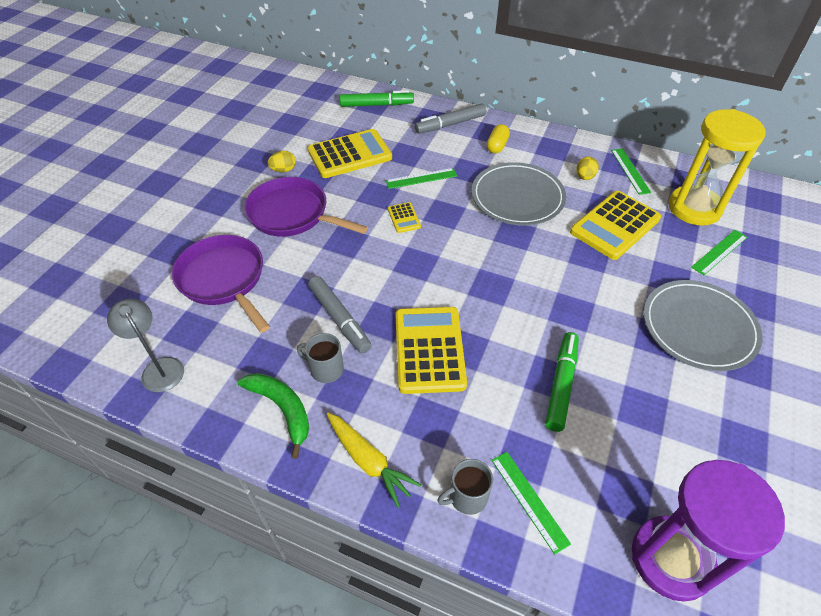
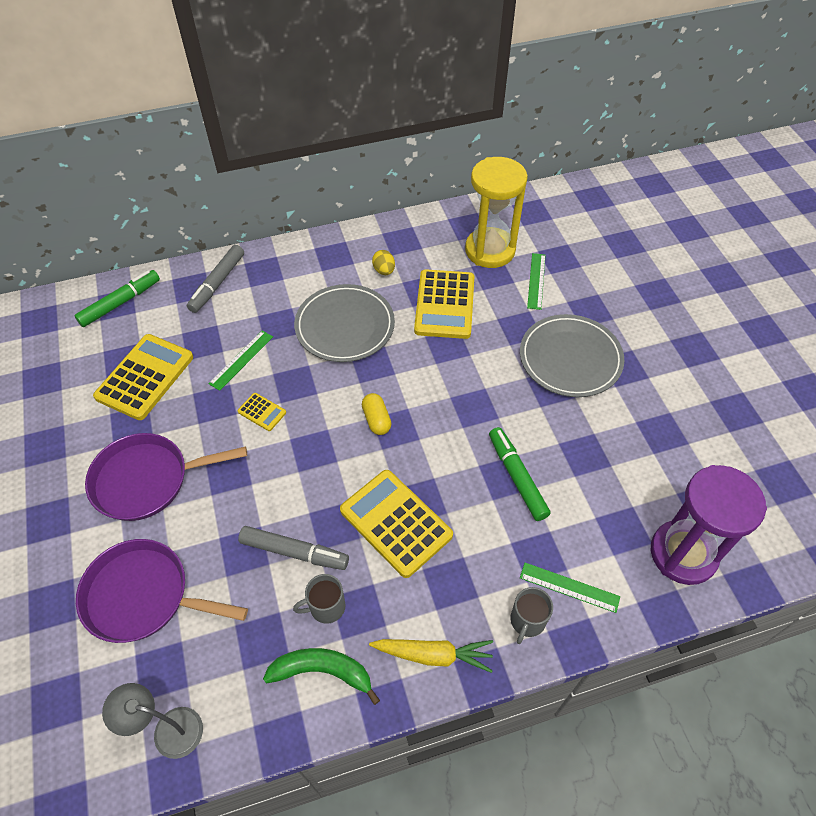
camera: 40 degrees left, 5 degrees up
(283, 170) = (89, 438): yellow egg -> none
(497, 146) = (282, 282): yellow capsule -> yellow capsule (376, 420)
(630, 171) = (415, 242): green ruler -> none

